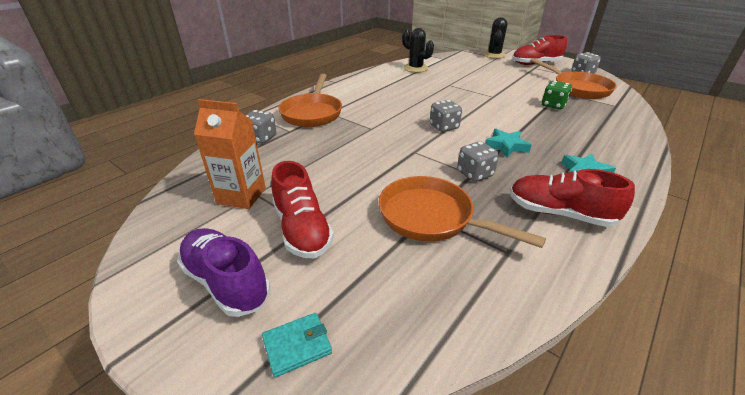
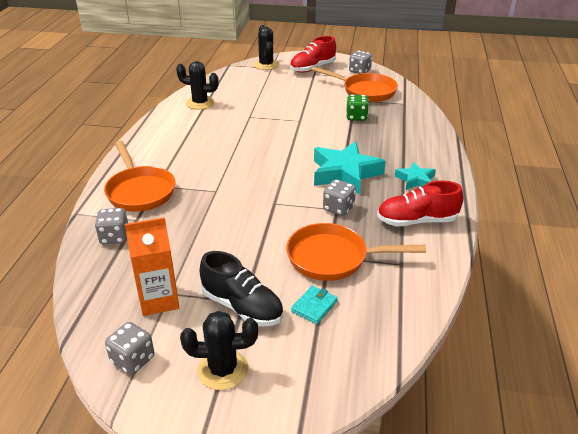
camera: 30 degrees left, 0 degrees up
(226, 282) = (223, 369): purple shoe -> black cactus
(297, 345) = (314, 383): turquoise wallet -> turquoise wallet (314, 306)
(302, 229) = (242, 307): red shoe -> black shoe
(444, 127) = (281, 169): grey dice -> grey dice (133, 360)
(506, 146) = (345, 173): turquoise star -> turquoise star, size x1.86

